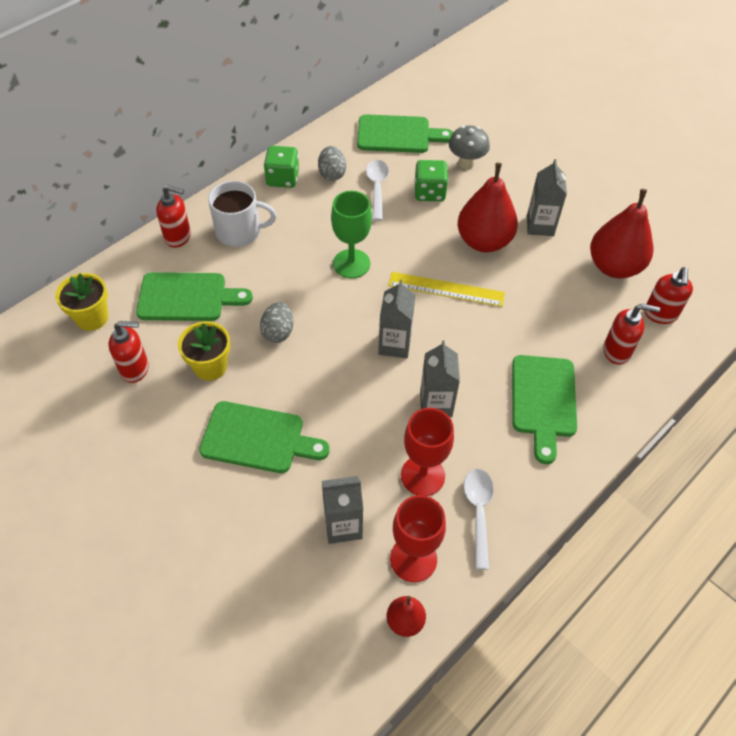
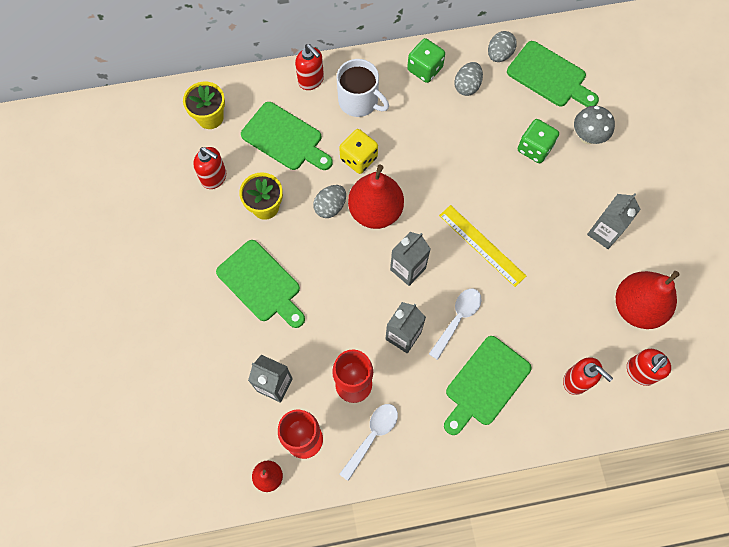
camera: 35 degrees right, 15 degrees up
(275, 278) = (358, 158): none -> yellow dice
(341, 138) = (499, 54): none -> grey egg
(351, 264) = (424, 179): green goblet -> none
(377, 188) = (494, 120): white spoon -> white spoon (457, 319)
(484, 241) = (545, 220): red pear -> red pear (375, 211)

